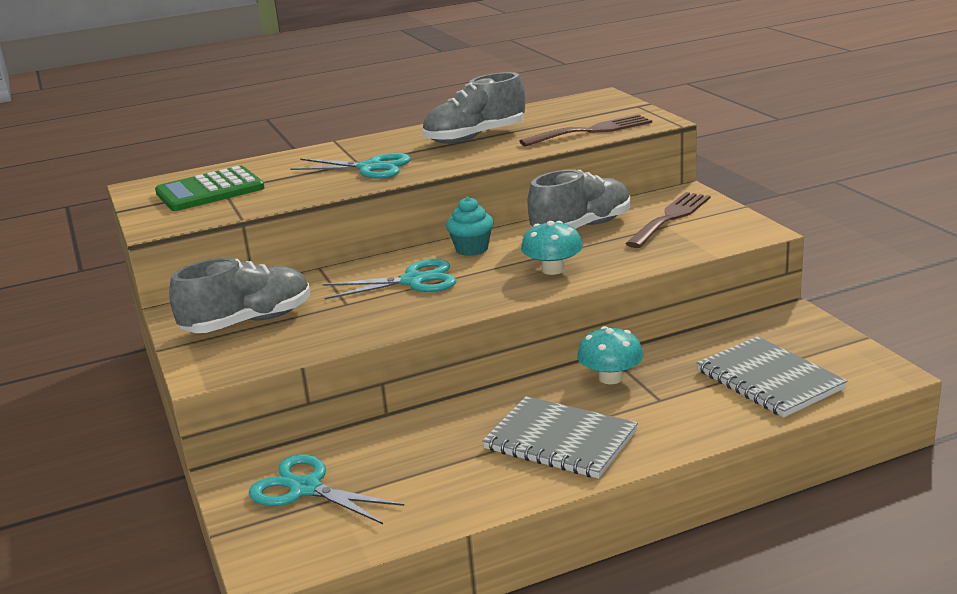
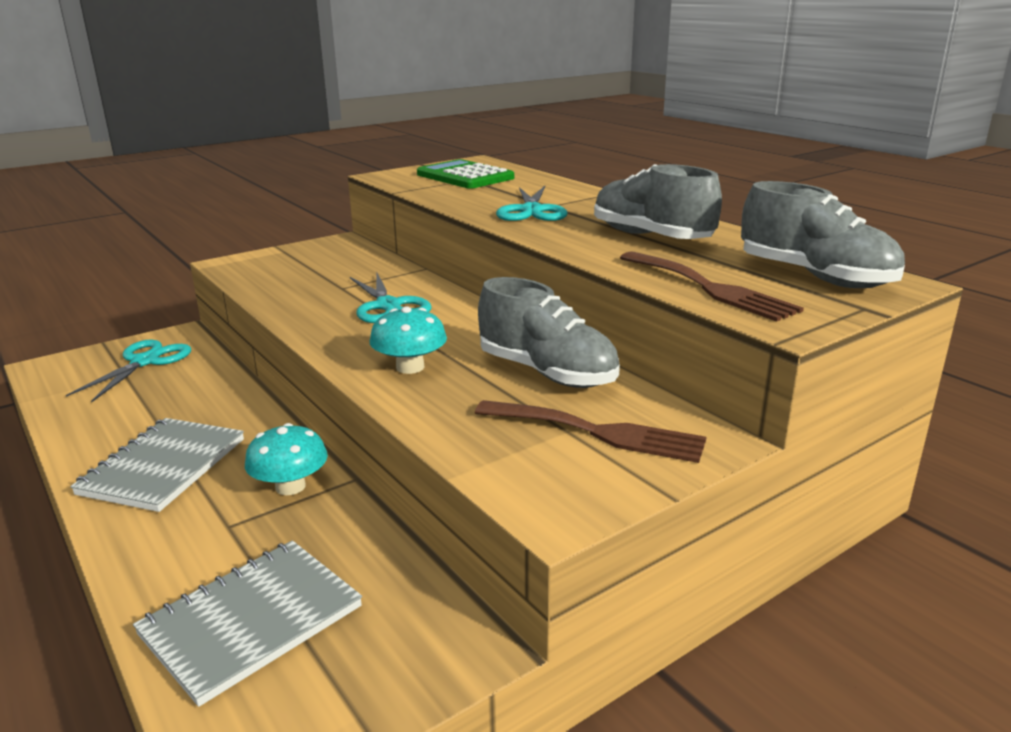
camera: 75 degrees right, 0 degrees up
(248, 322) = (313, 262): grey shoe -> grey shoe (815, 277)
(472, 249) = (470, 321): turquoise cupcake -> none

